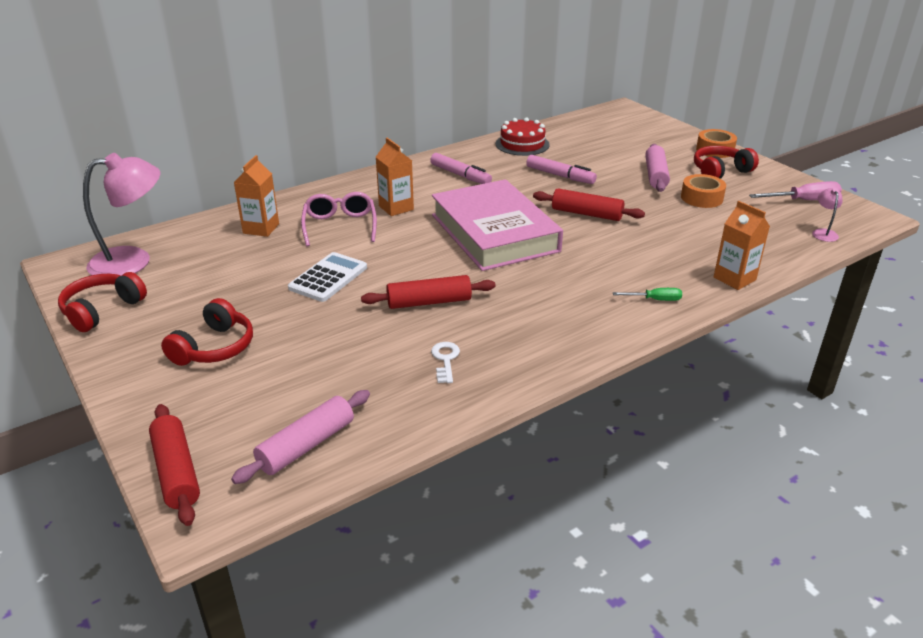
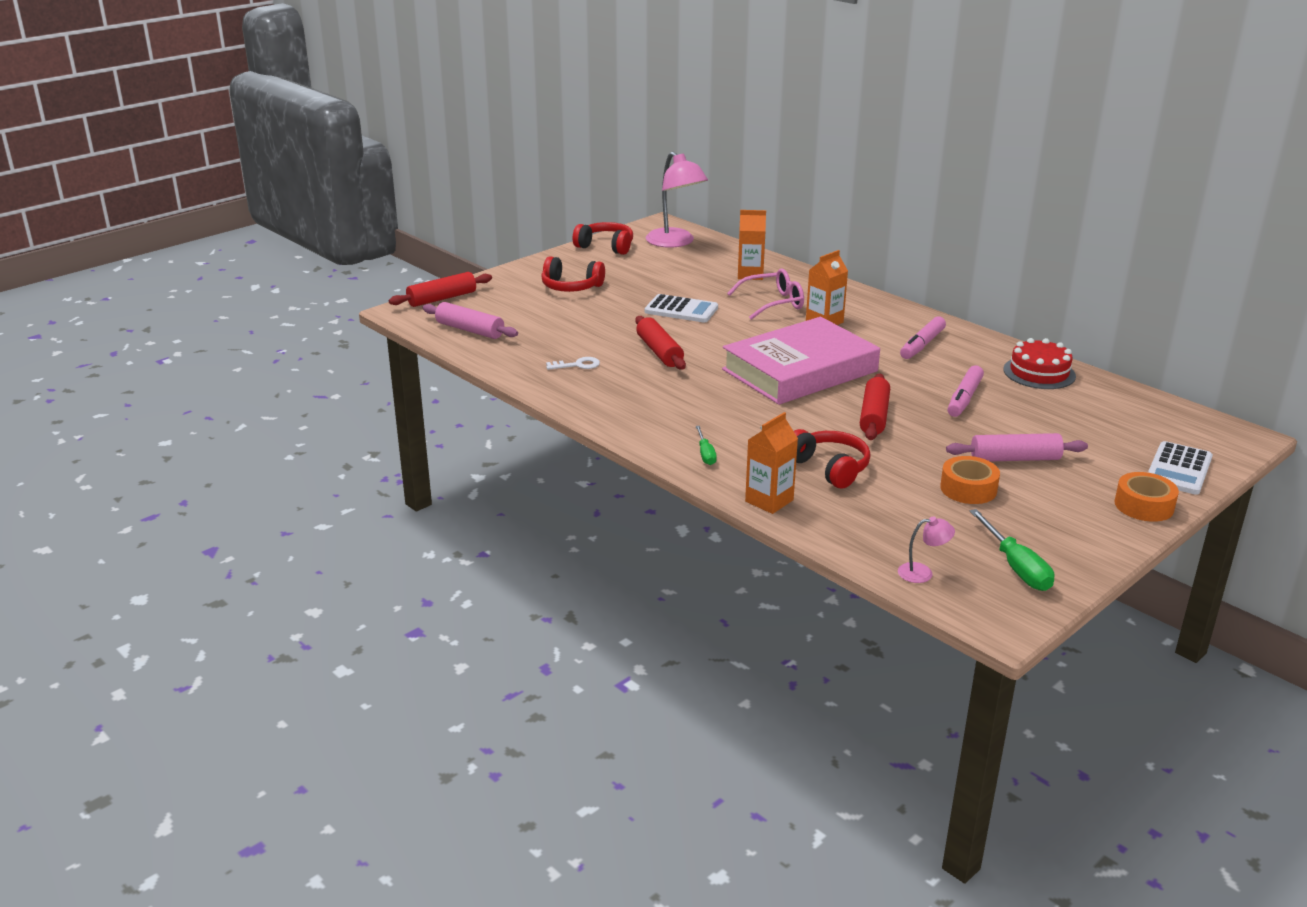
camera: 80 degrees right, 5 degrees down
(666, 132) = (1179, 469): none -> white calculator
(720, 171) = (1067, 506): red headphones -> red headphones (829, 468)
(803, 201) = (1016, 567): pink screwdriver -> green screwdriver

